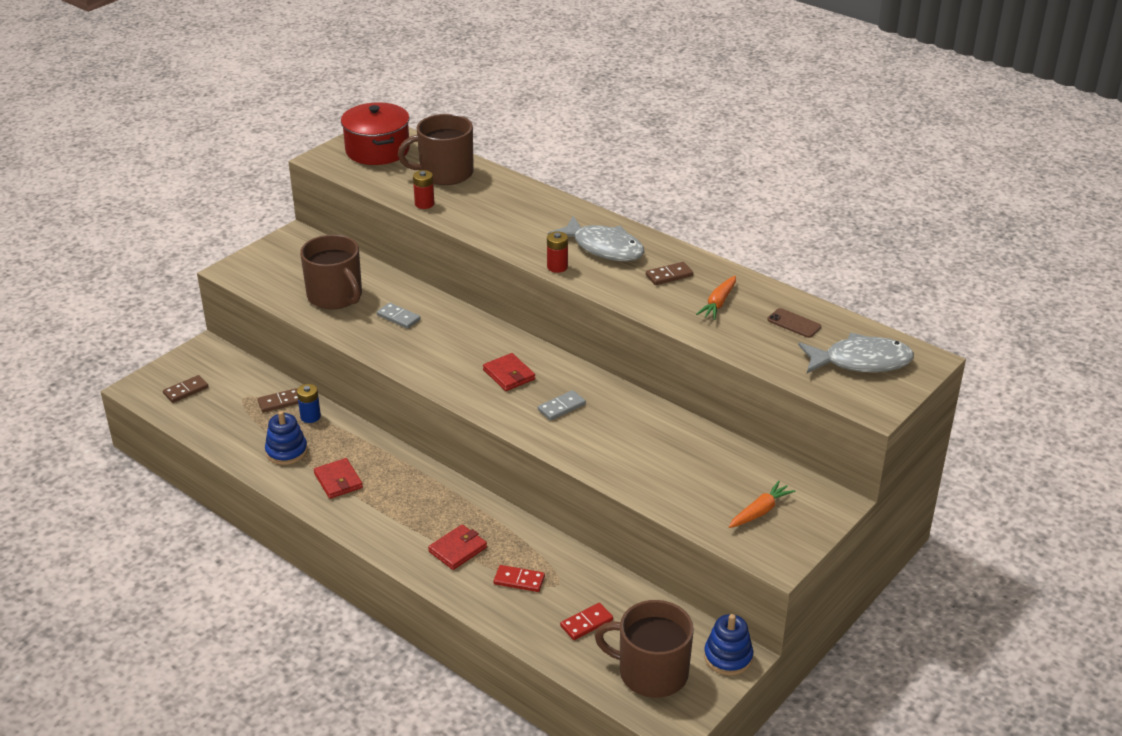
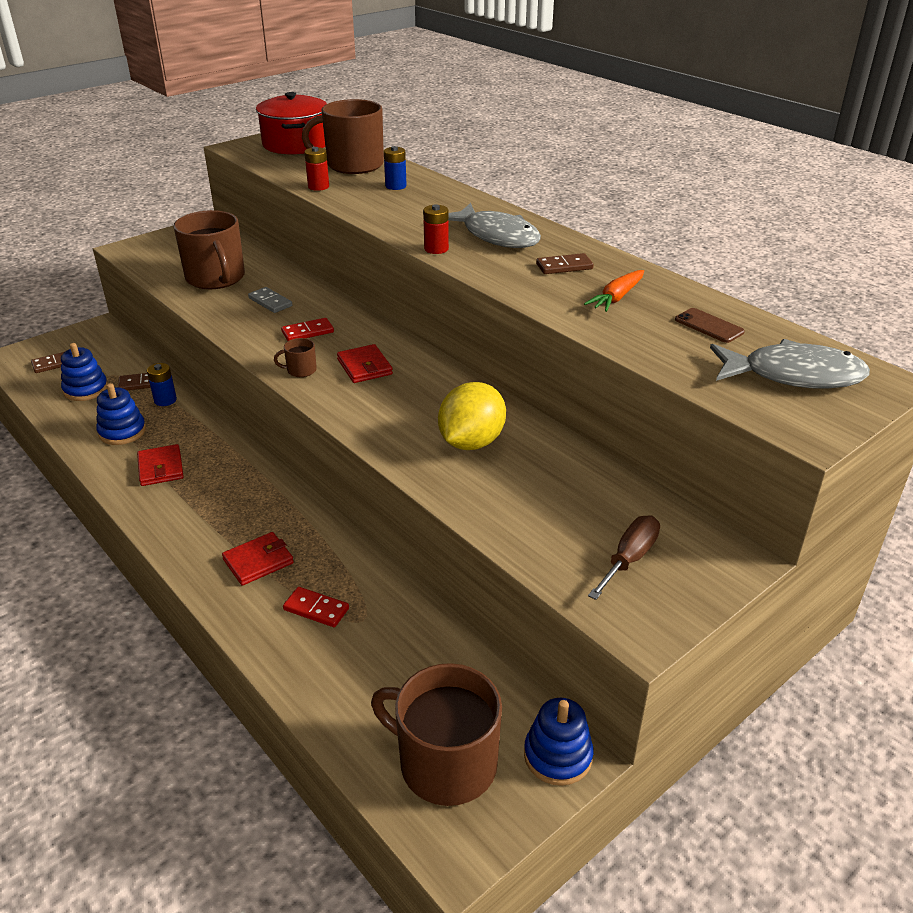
camera: 10 degrees right, 0 degrees up
(230, 414) = (86, 389): none -> blue stacking toy
(456, 384) = (300, 370): none -> brown mug
(495, 197) = (395, 186): none -> blue battery
(561, 407) = (411, 406): grey domino -> none
(586, 623) = (381, 678): red domino -> red domino (307, 332)
(619, 433) = (471, 442): none -> yellow lemon
(760, 511) = (629, 559): orange carrot -> brown screwdriver

